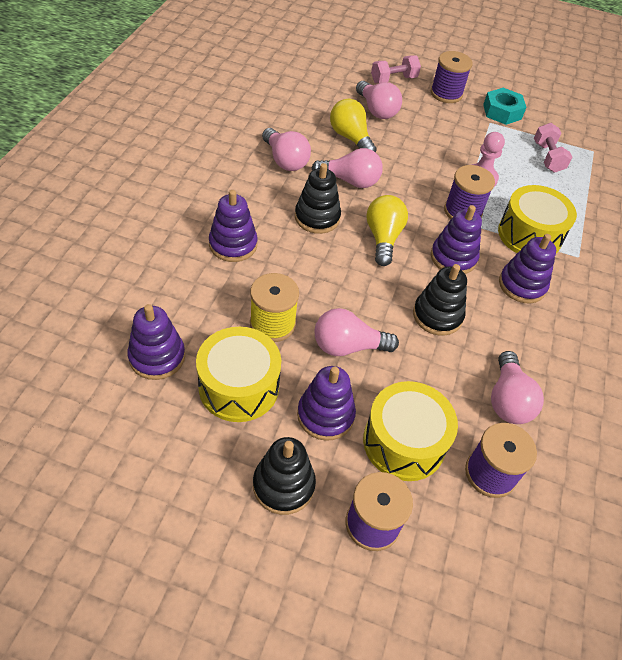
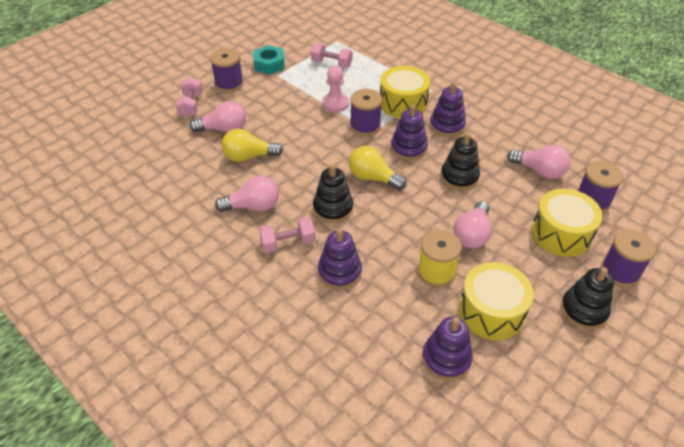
camera: 60 degrees left, 5 degrees down
(251, 197) = (288, 243): none -> pink dumbbell
(325, 415) = (530, 268): purple stacking toy -> none
(350, 181) = (300, 175): pink light bulb -> none

